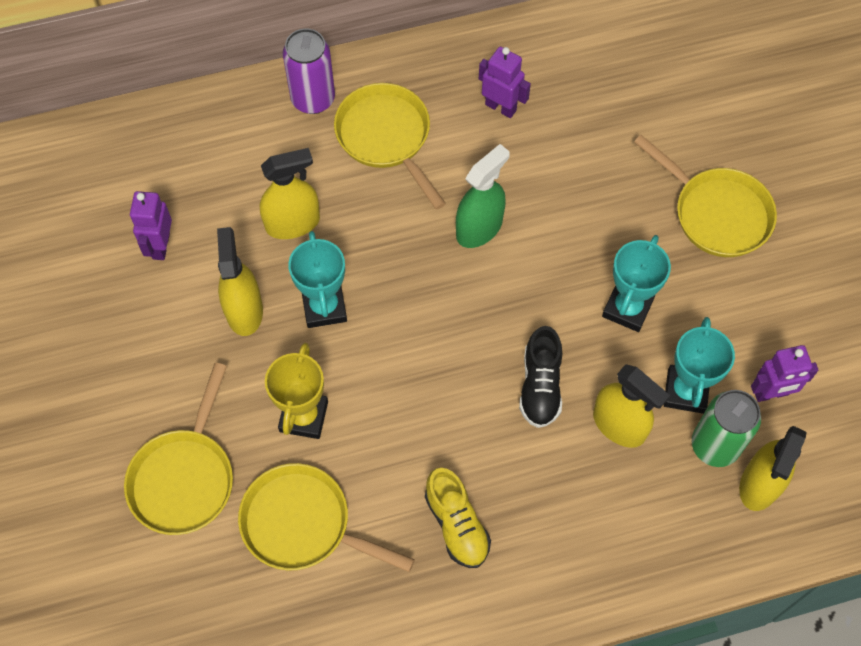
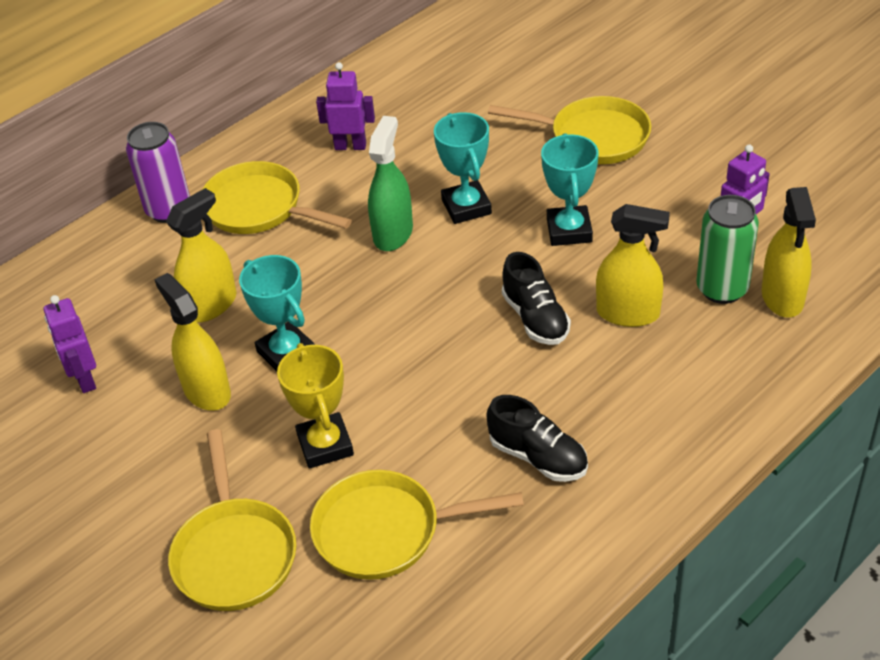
camera: 25 degrees left, 20 degrees down
(457, 524) = (538, 457): yellow shoe -> black shoe
(686, 391) = (666, 264): turquoise trophy -> turquoise trophy (466, 207)

